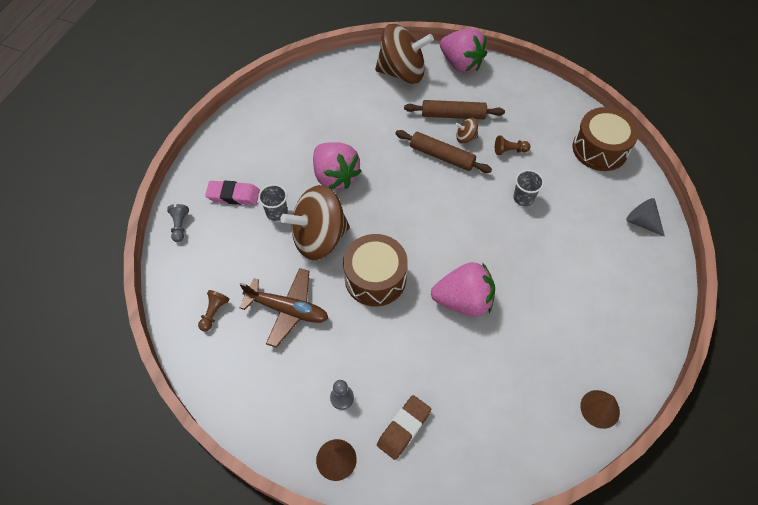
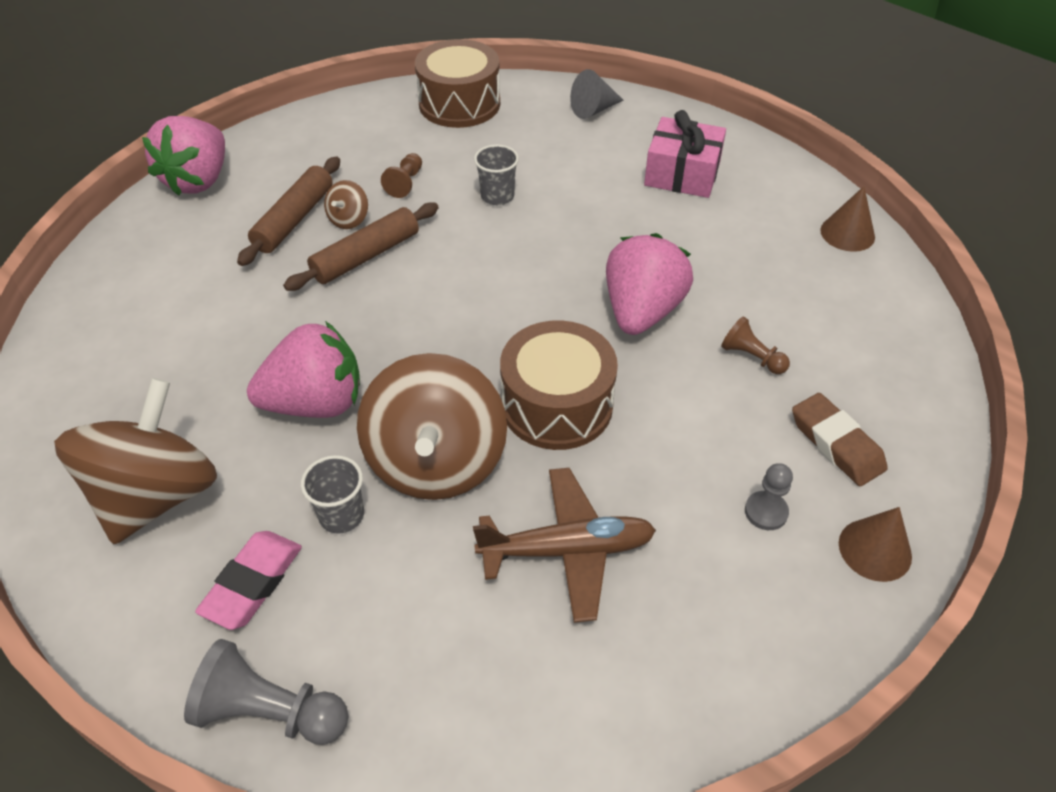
camera: 70 degrees left, 10 degrees down
(180, 226) = (270, 711): grey pawn -> grey pawn, size x1.67
(214, 313) = (523, 685): brown pawn -> brown pawn (751, 357)
(288, 310) = (567, 550): brown plane -> brown plane turned 45 degrees clockwise
(402, 72) = (155, 251): brown spinning top -> brown spinning top (156, 495)
(461, 64) = (198, 180): pink strawberry -> pink strawberry turned 135 degrees clockwise
(604, 292) = (682, 174): none -> pink gift

